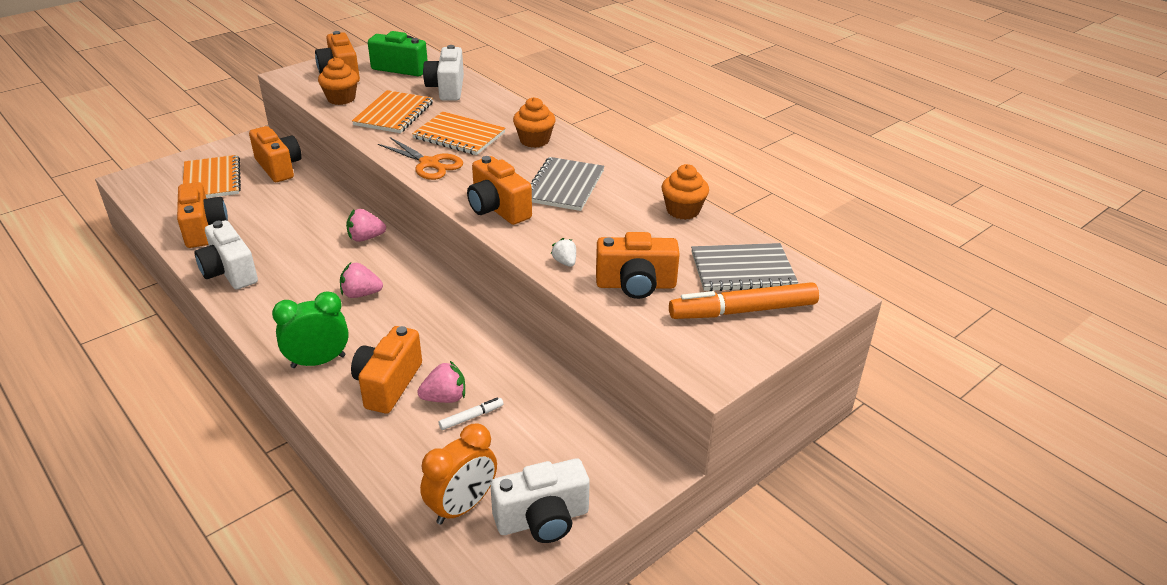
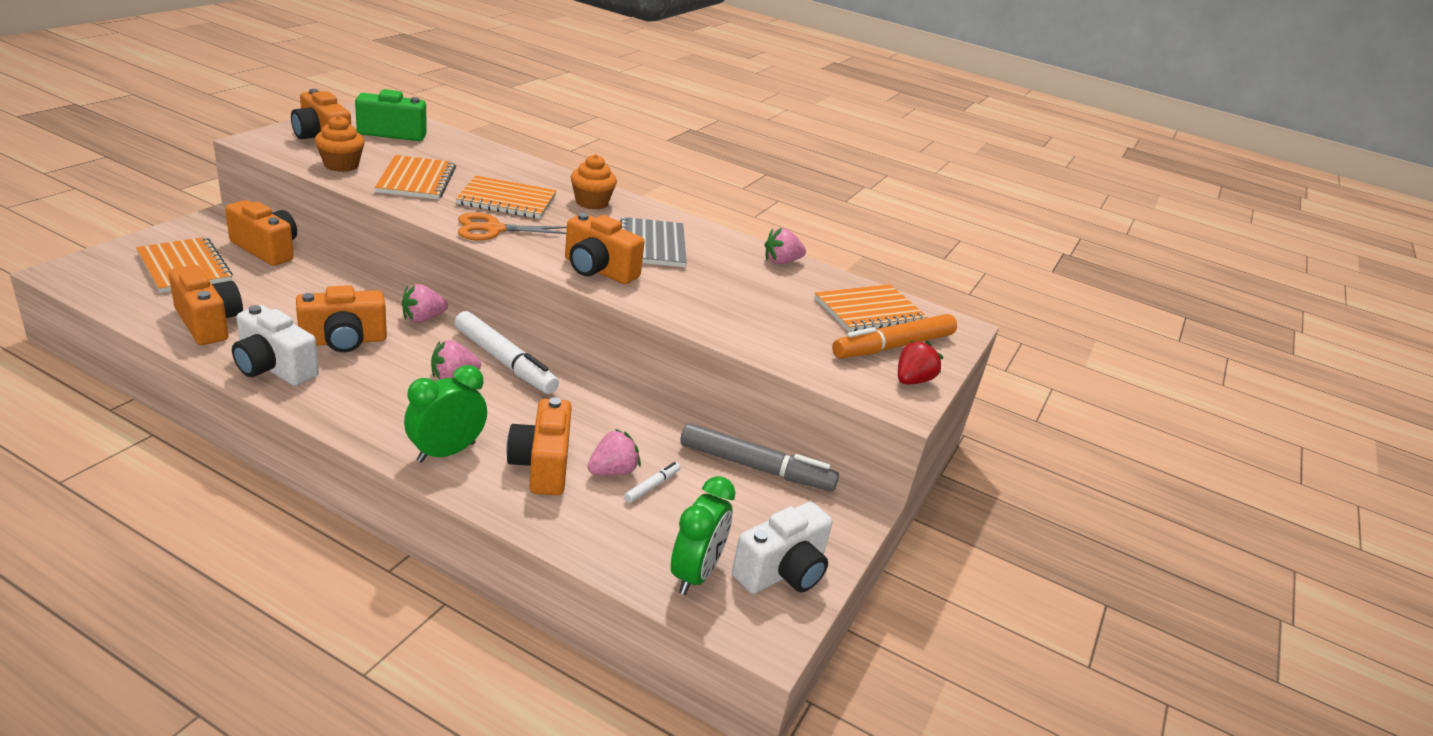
camera: 25 degrees left, 5 degrees down
(410, 284) = (505, 361): none -> white marker
(429, 164) = (493, 229): orange scissors -> orange scissors turned 150 degrees clockwise
(447, 89) = (461, 153): white camera -> none
(462, 506) = (695, 574): orange clock -> green clock
(565, 262) = (701, 316): white strawberry -> none
(578, 413) = (756, 467): none -> grey marker
(636, 285) = (783, 332): orange camera -> orange camera (344, 341)
(683, 210) = (781, 262): orange cupcake -> pink strawberry
(738, 350) = (912, 381): none -> red strawberry
(742, 270) = (869, 311): grey notebook -> orange notebook

